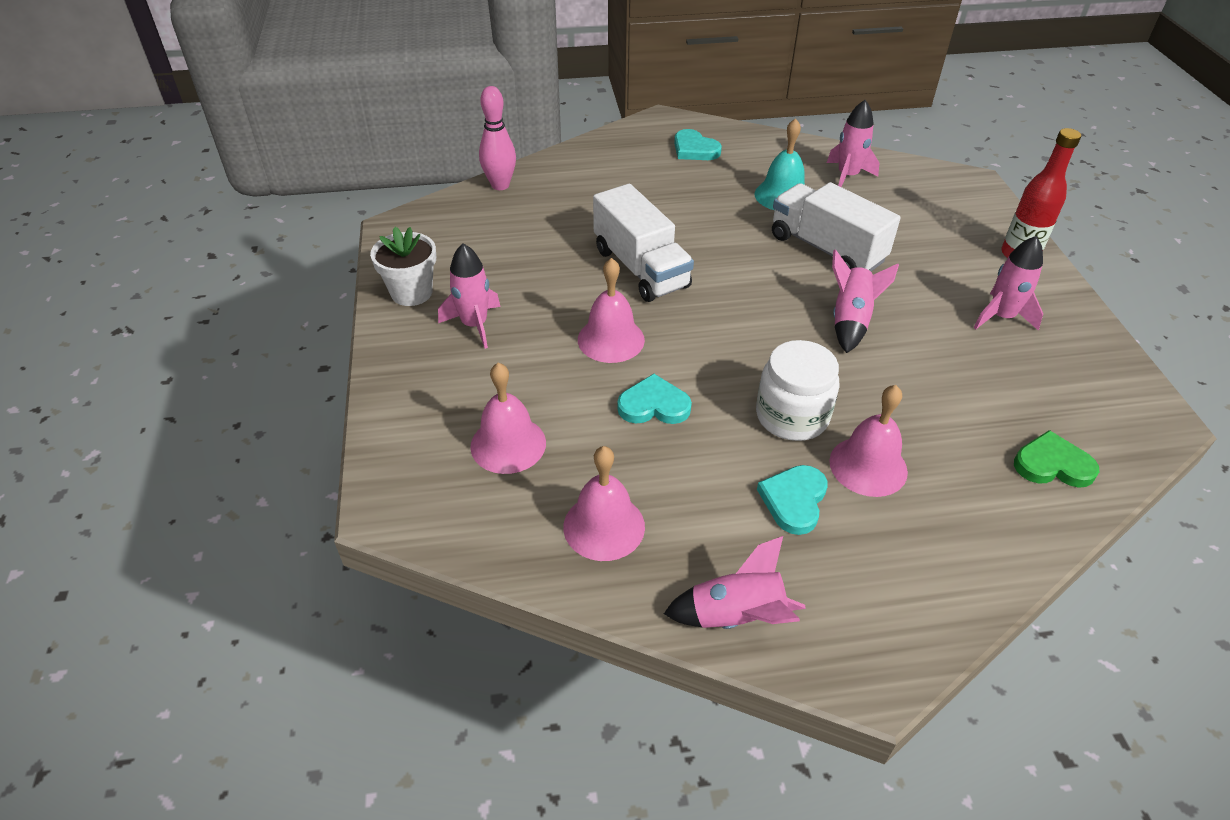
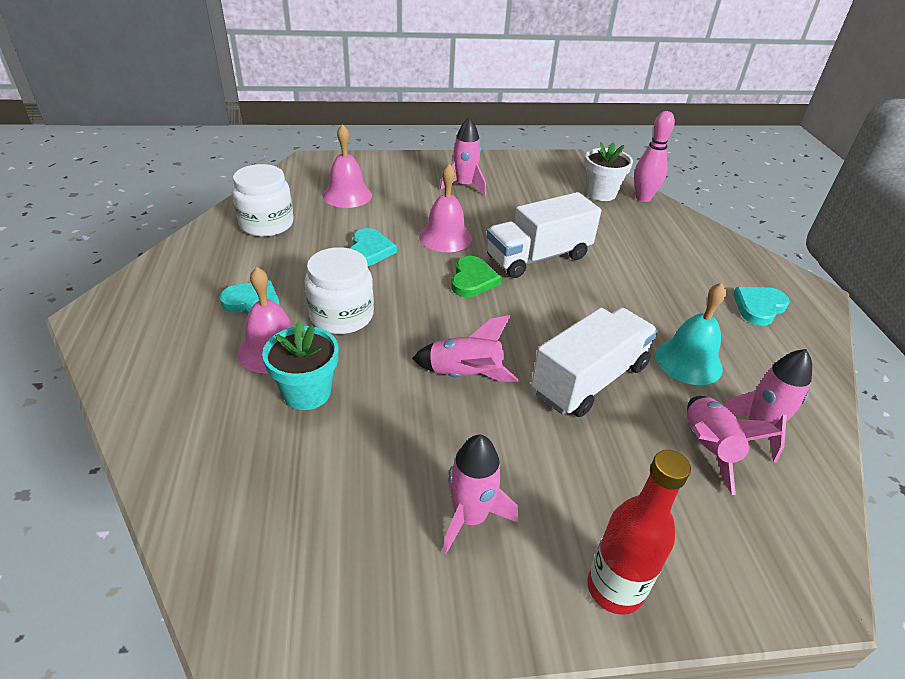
camera: 90 degrees right, 5 degrees down
(411, 292) = (499, 165): white flower pot -> white flower pot (601, 193)
(604, 526) = (266, 224): pink bell -> white jar
(736, 617) = (172, 265): pink rocket -> pink rocket (707, 448)
(919, 427) = (307, 392): none -> turquoise flower pot
(1052, 465) = (225, 486): green heart -> green heart (473, 280)

